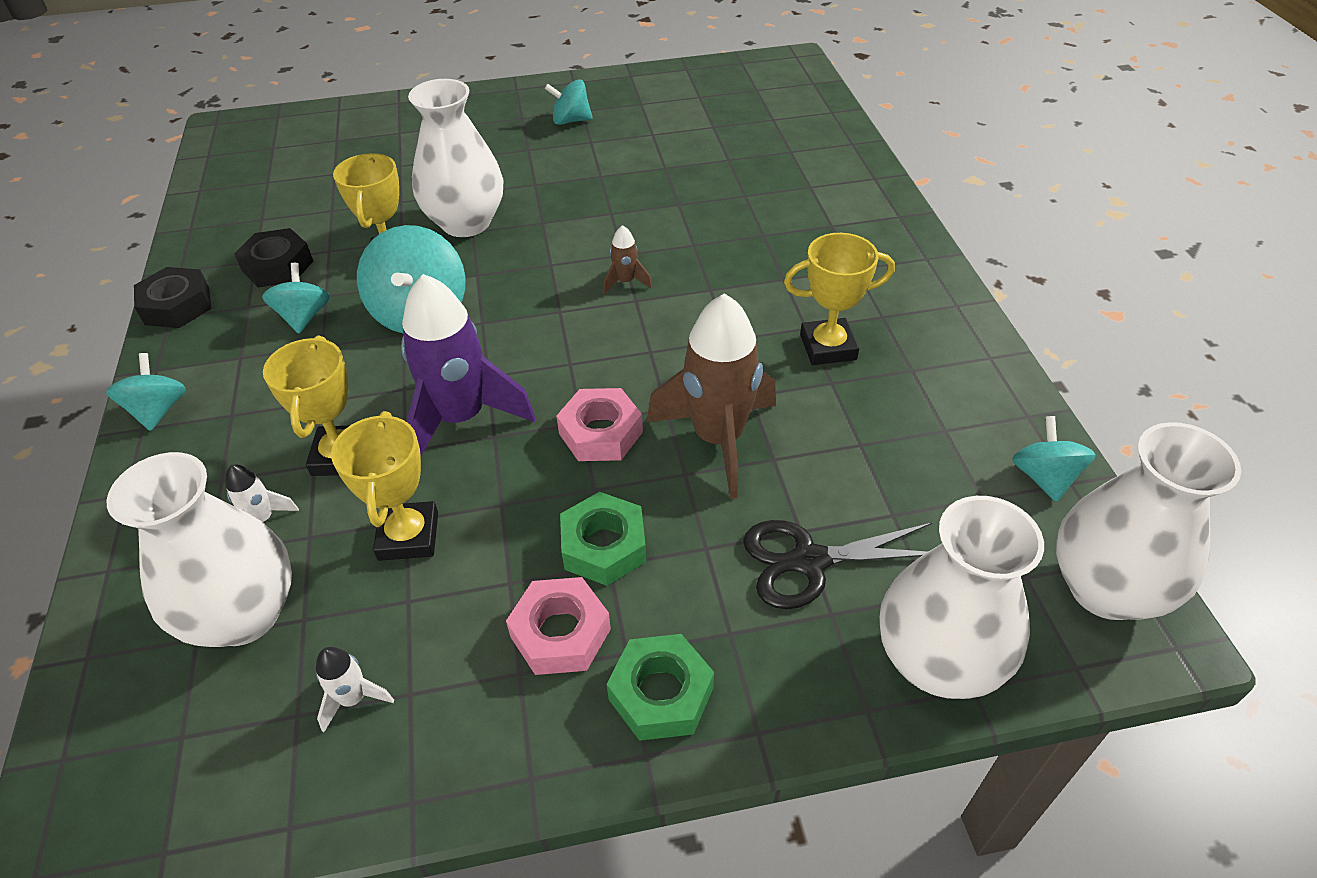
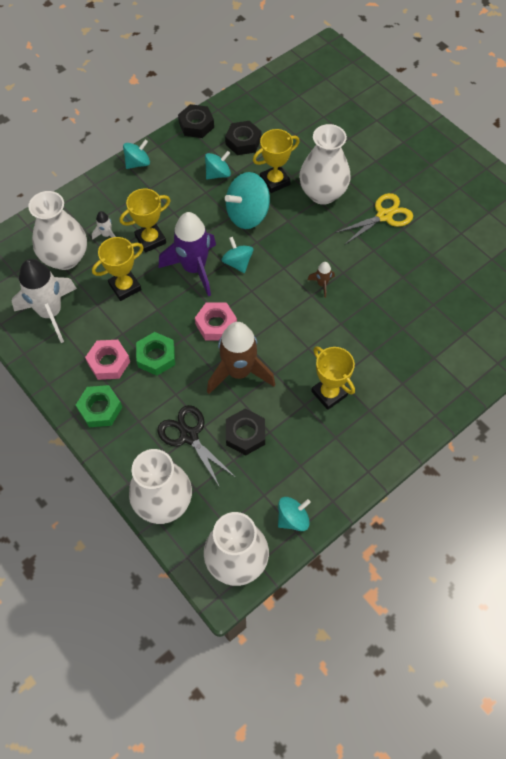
camera: 60 degrees right, 15 degrees up
(353, 699) = (51, 313): white rocket -> white rocket, size x2.31
(563, 183) = (384, 216): none -> yellow scissors
(571, 120) = (445, 188): turquoise spinning top -> turquoise spinning top (237, 263)
(849, 477) = (245, 434): none -> black nut

